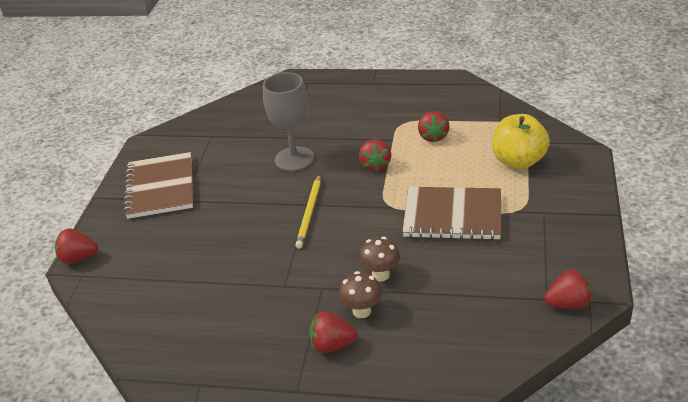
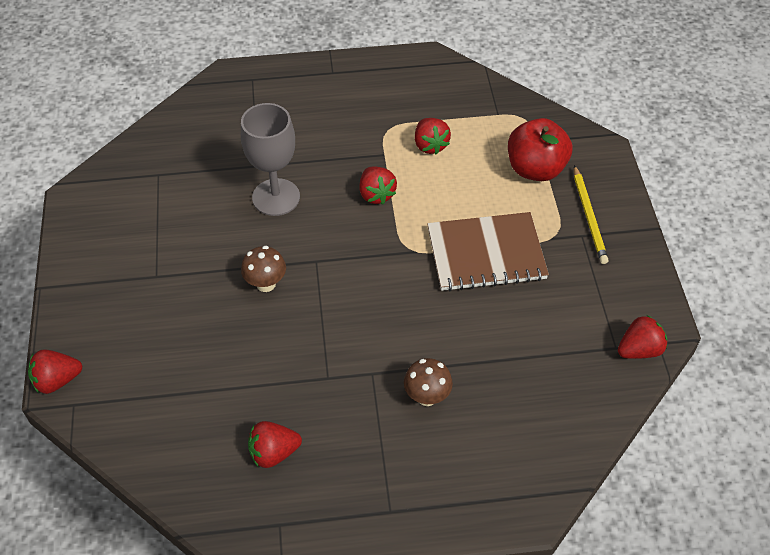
camera: 20 degrees left, 15 degrees up
(160, 187) = (122, 261): brown notebook -> none
(309, 213) = (322, 273): yellow pencil -> yellow pencil (589, 217)
(332, 345) = (409, 446): red strawberry -> red strawberry (274, 453)
(380, 275) = (432, 345): brown mushroom -> brown mushroom (266, 284)
(518, 161) = (535, 169): yellow apple -> red apple

